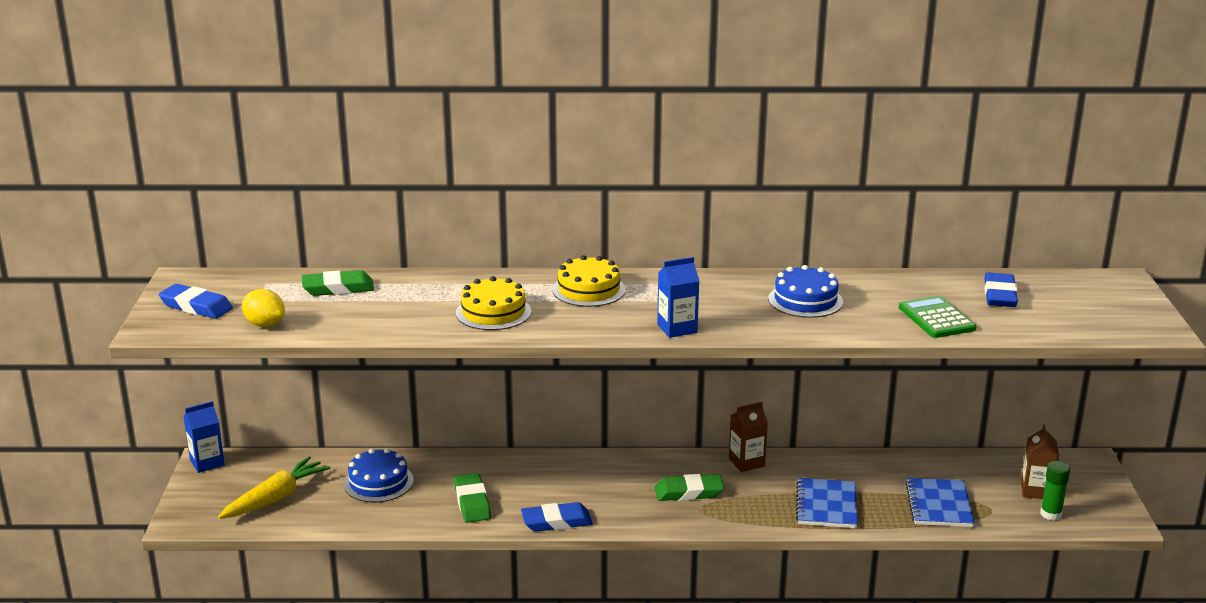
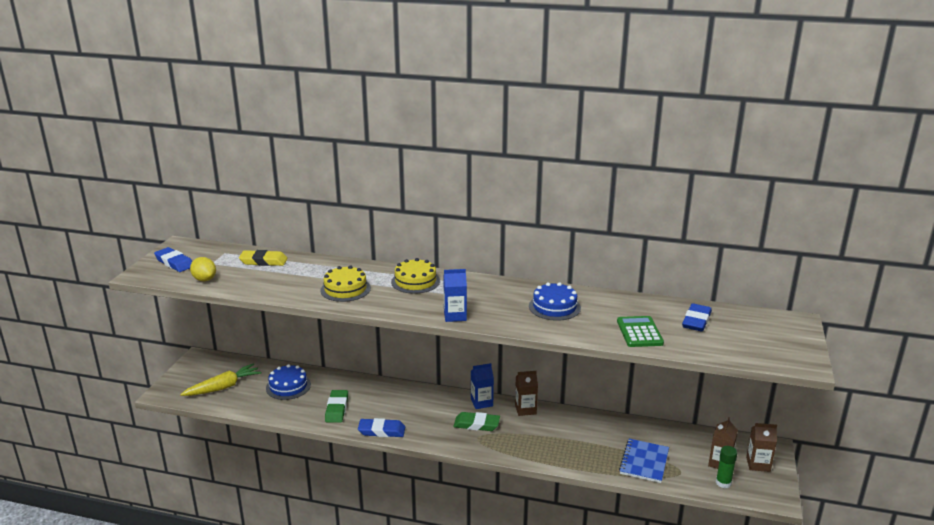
camera: 15 degrees right, 0 degrees up
(207, 463) = (198, 358): blue carton -> blue carton (481, 402)
(338, 288) = (263, 261): green eraser -> yellow eraser
(826, 505) = (564, 449): blue notebook -> none
(1083, 484) = (758, 464): none -> brown carton

